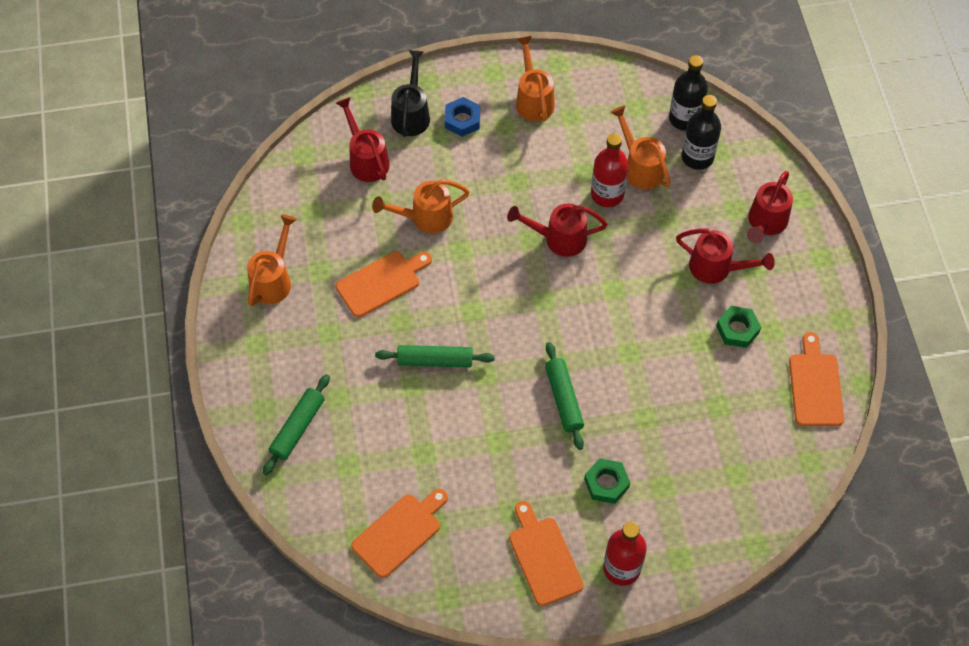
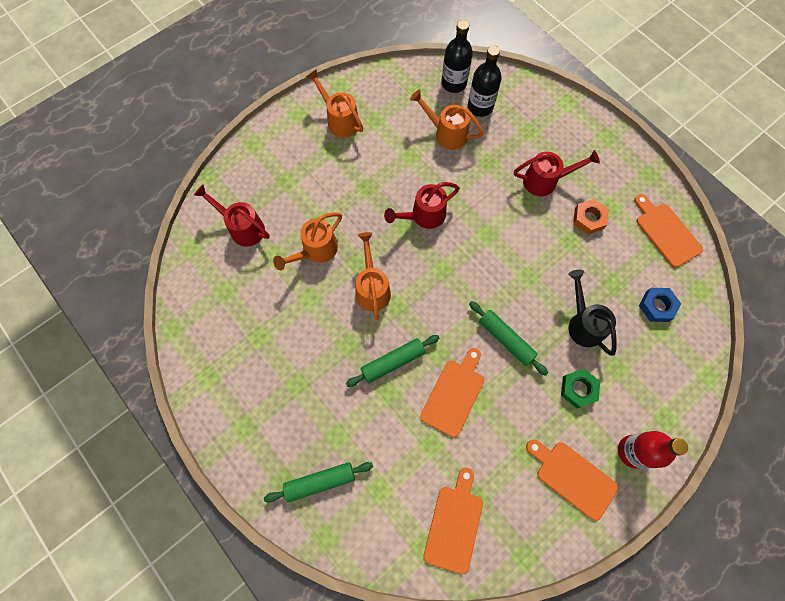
camera: 30 degrees left, 10 degrees up
(273, 280) = (226, 365): orange watering can -> orange watering can (372, 288)
(297, 428) = (320, 481): green rolling pin -> green rolling pin turned 75 degrees clockwise
(381, 282) = (313, 320): orange cutting board -> orange cutting board (454, 394)
(411, 114) = (256, 175): black watering can -> black watering can (583, 323)
(462, 120) = (297, 161): blue nut -> blue nut (657, 306)
(607, 194) = (436, 165): red bottle -> none
(737, 329) = (589, 219): green nut -> orange nut
(765, 223) = (556, 131): red watering can -> none

